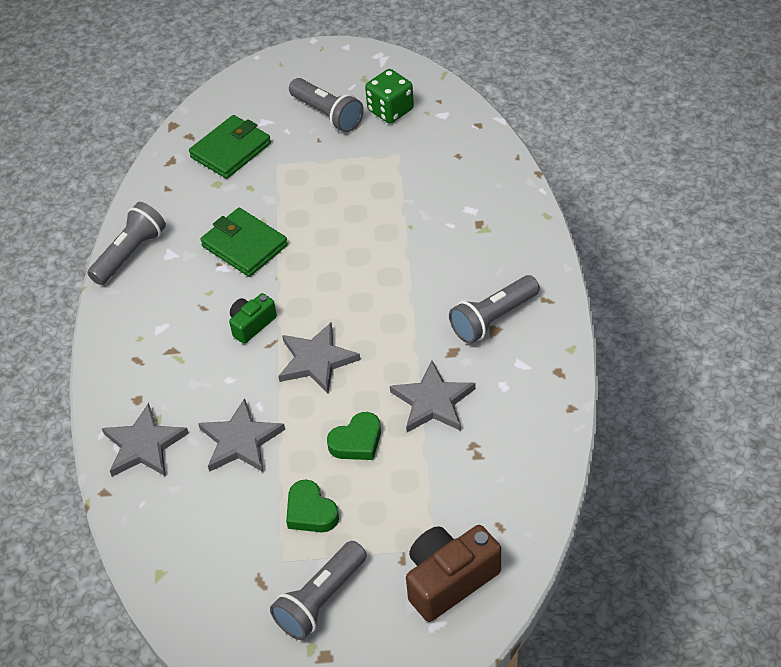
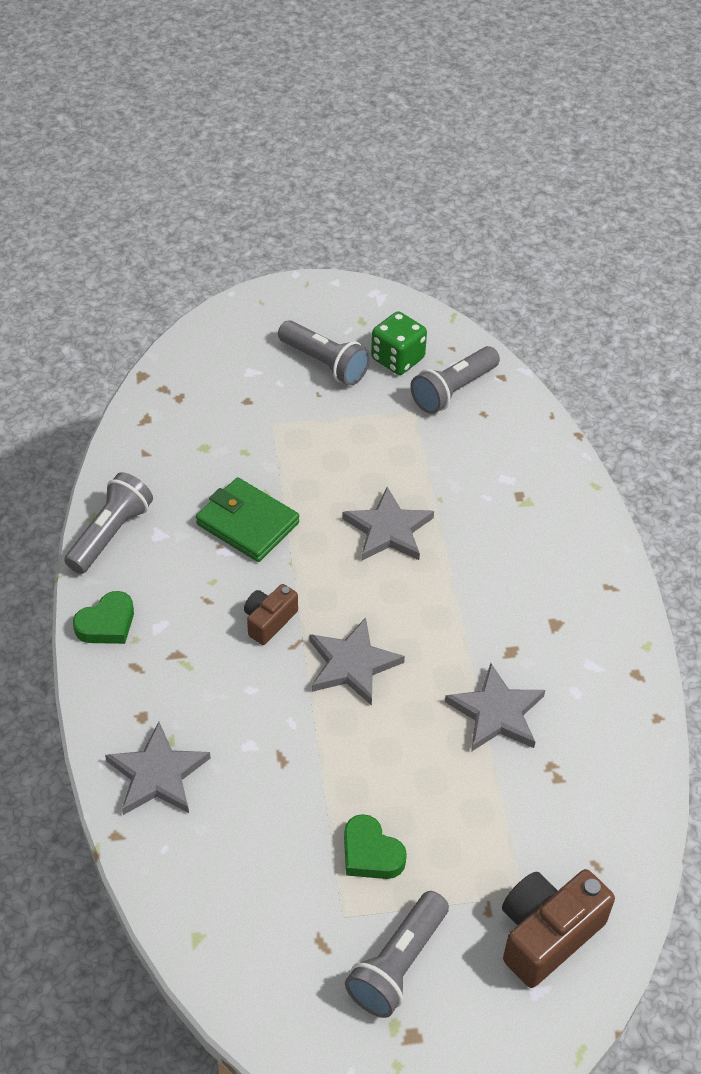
camera: 10 degrees left, 0 degrees up
(231, 150) = (216, 406): green wallet -> none
(240, 441) = (274, 766): grey star -> grey star (388, 530)
(252, 324) = (269, 621): green camera -> brown camera
(357, 441) = (414, 764): green heart -> green heart (107, 624)
(493, 319) = (552, 610): grey flashlight -> grey flashlight (453, 390)

